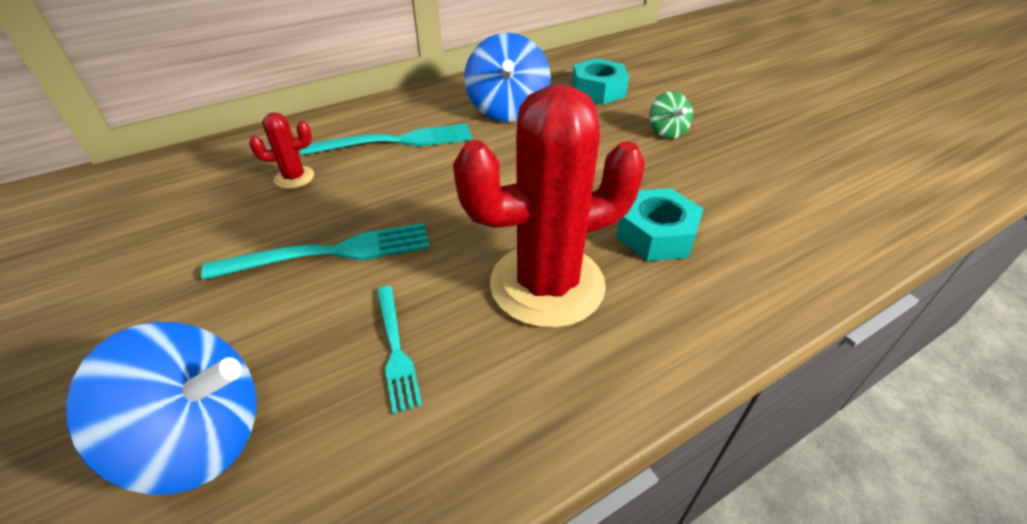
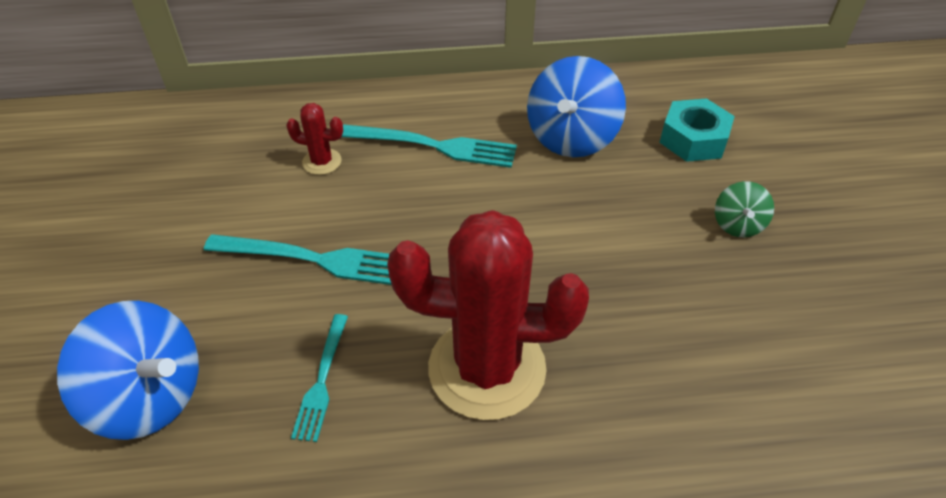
camera: 25 degrees right, 5 degrees up
(656, 235) = (632, 354): turquoise nut -> none

